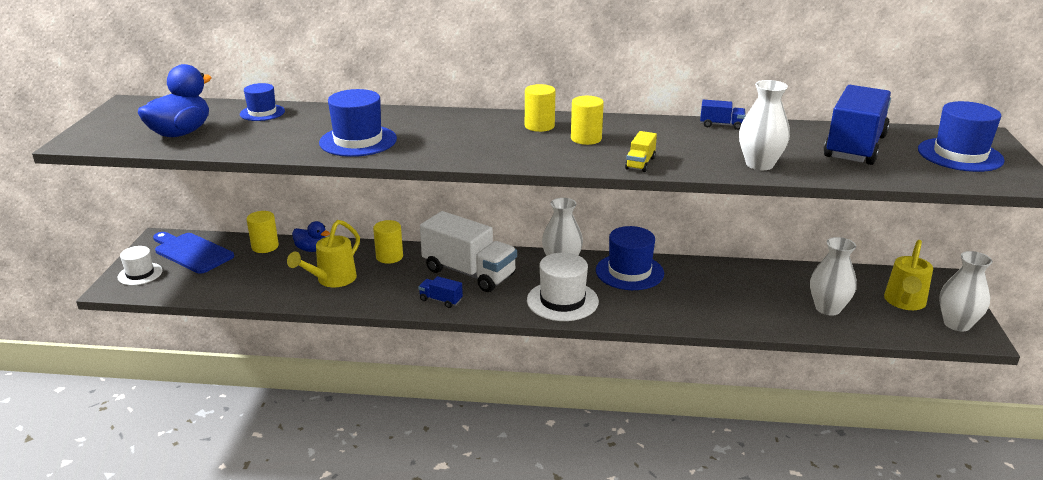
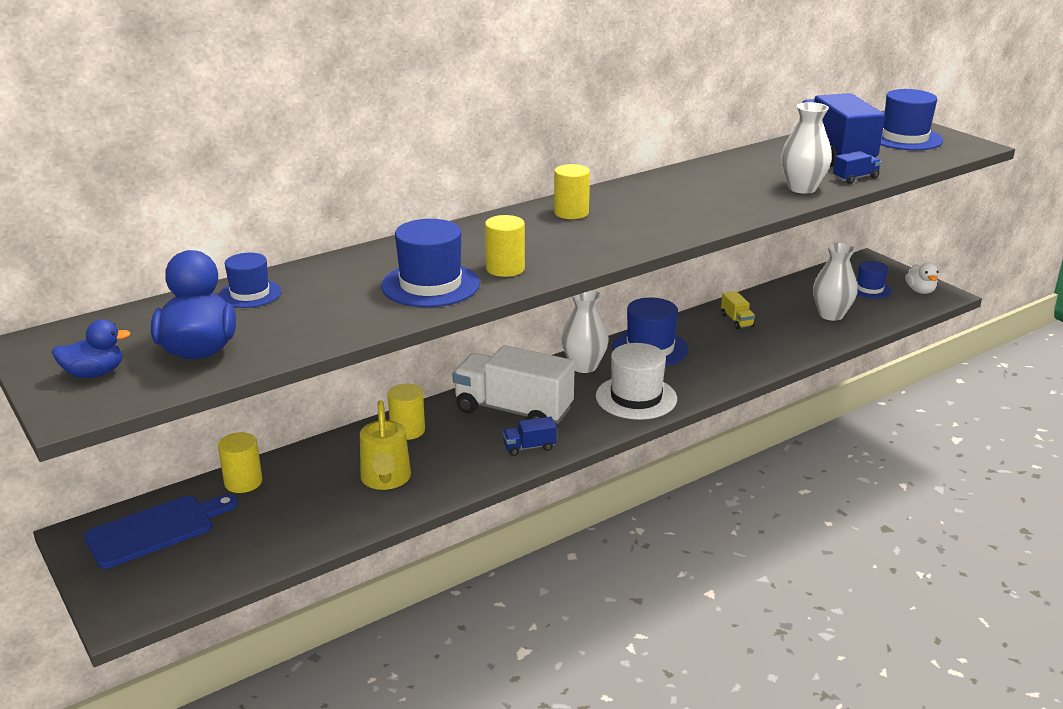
camera: 40 degrees left, 0 degrees up
(140, 274) = (129, 584): white hat -> none
(191, 252) = (156, 530): blue cutting board -> blue cutting board turned 150 degrees clockwise
(312, 249) = (307, 460): blue duck -> blue duck (94, 373)
(469, 273) = (513, 410): white truck -> white truck turned 150 degrees counterclockwise
(586, 138) = (634, 211): yellow cylinder -> yellow cylinder (505, 268)
(640, 163) = (720, 217): yellow truck -> yellow truck (736, 320)
(721, 125) = (712, 165): blue truck -> blue truck (855, 178)
(904, 303) = (869, 289): yellow watering can -> blue hat
(957, 324) = (920, 291): white vase -> white duck

